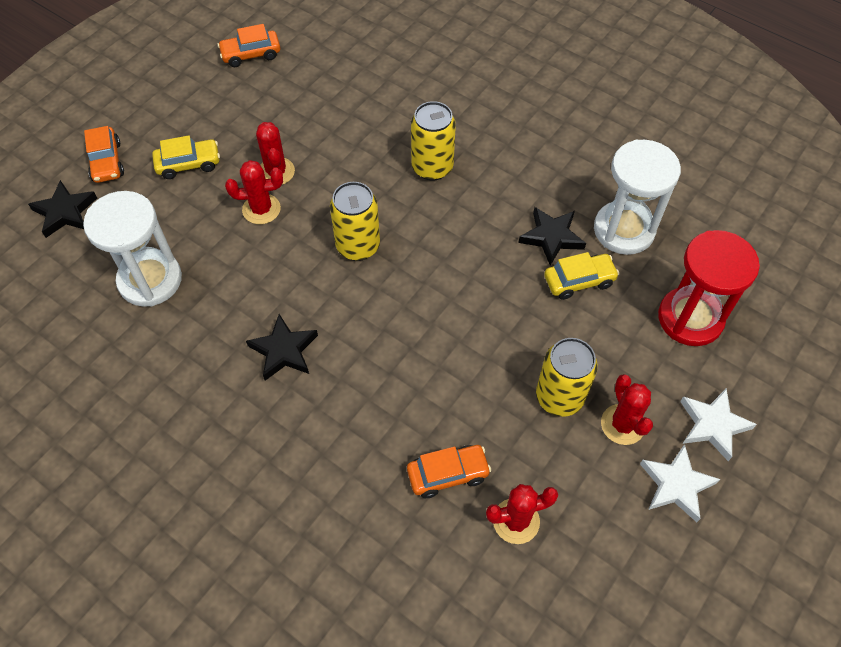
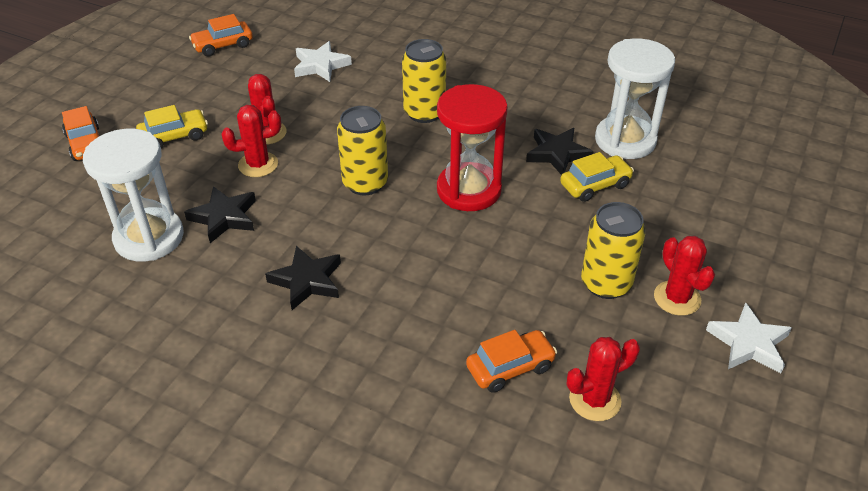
camera: 10 degrees left, 15 degrees down
(65, 212) = (46, 190): black star -> black star (224, 217)
(690, 318) = (712, 202): red hourglass -> red hourglass (469, 190)
(713, 425) = (766, 286): white star -> white star (320, 65)

